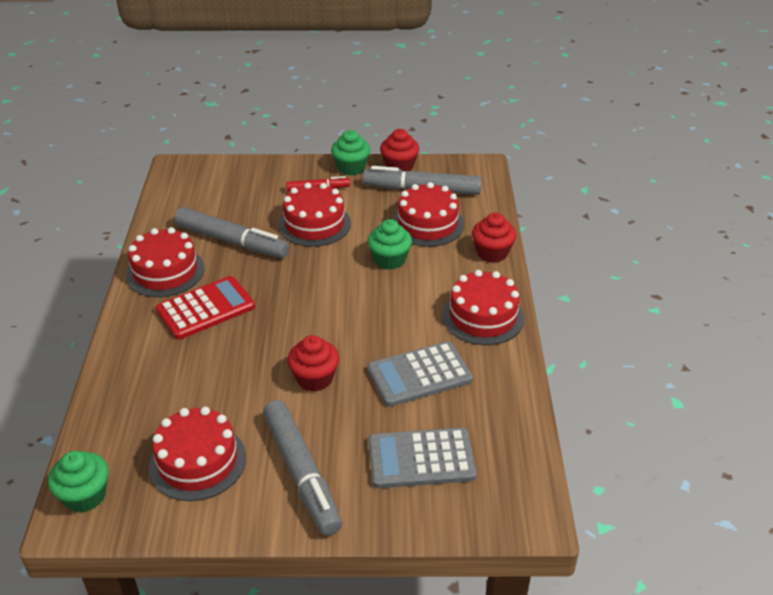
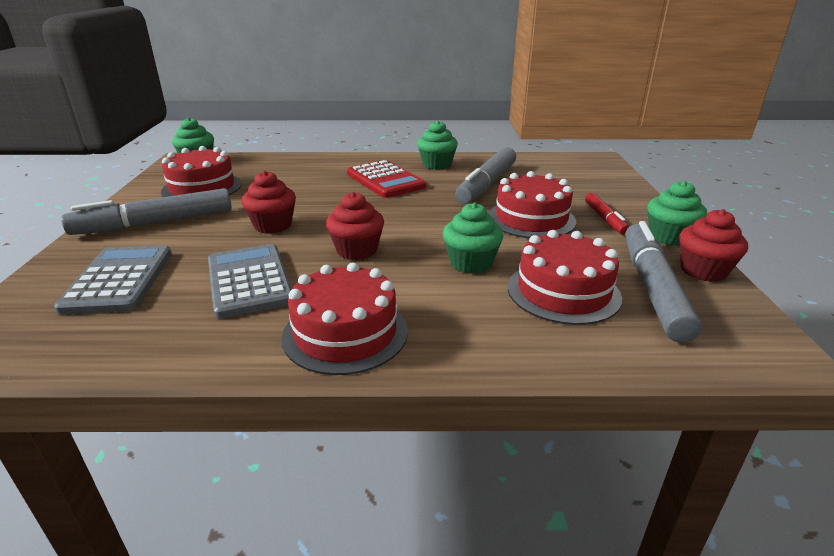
camera: 90 degrees right, 10 degrees down
(165, 271) = (437, 165): red cake -> green cupcake
(492, 253) = (505, 350): red cupcake -> red cupcake (357, 250)

